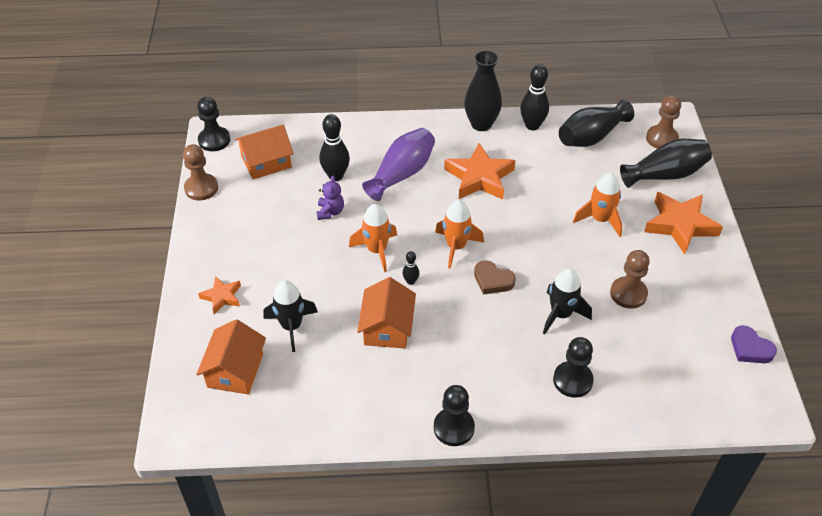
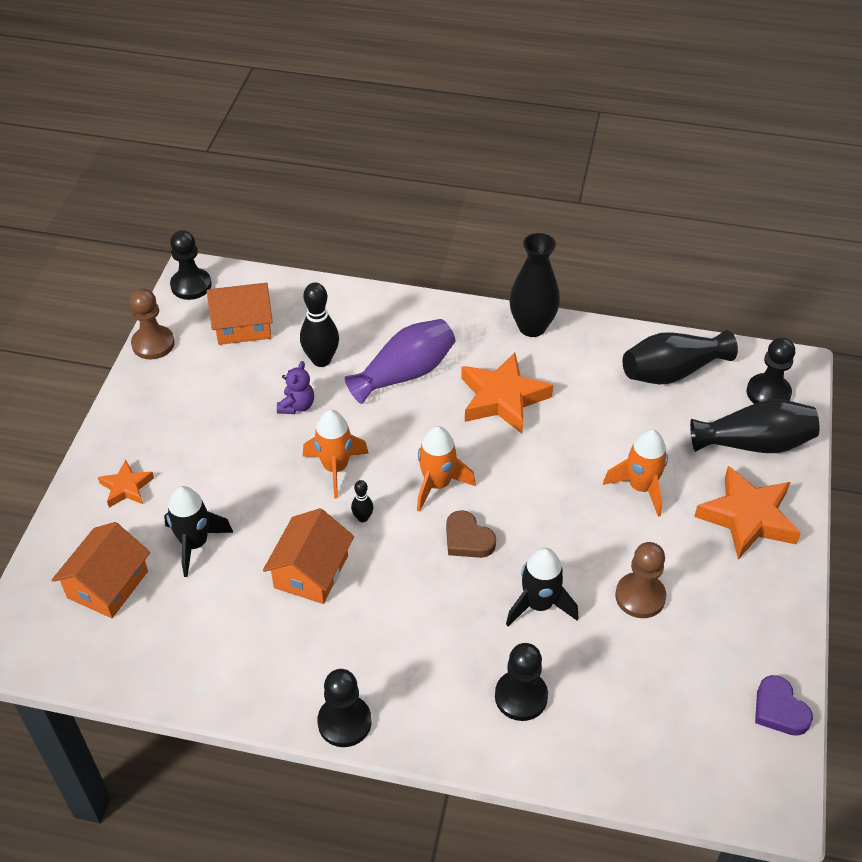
camera: 15 degrees right, 0 degrees up
(532, 125) = (598, 341): black bowling pin -> none
(662, 139) = (768, 393): brown pawn -> black pawn

